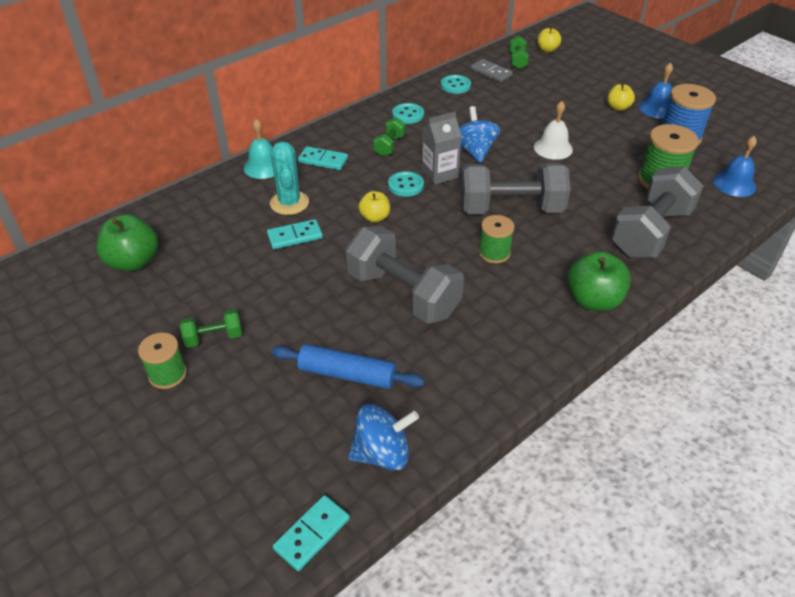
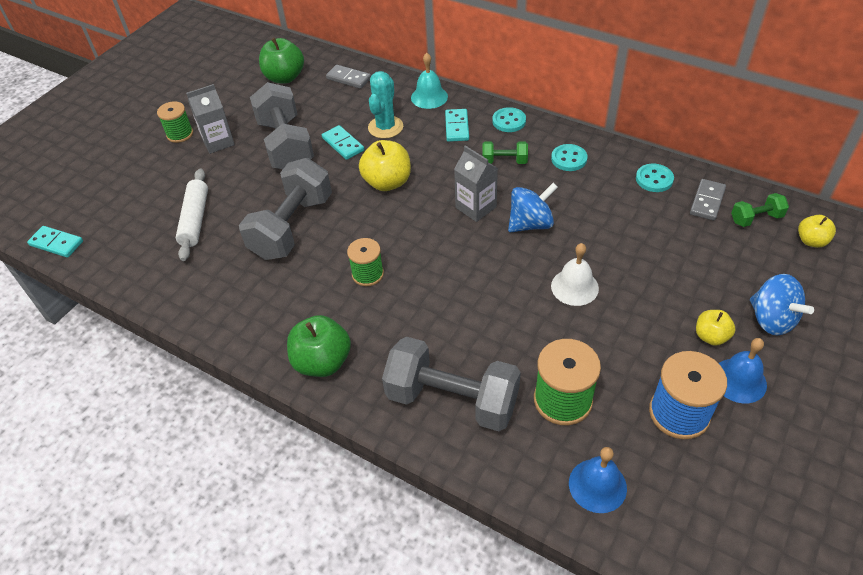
camera: 75 degrees right, 5 degrees up
(183, 213) = (348, 78): none -> grey domino
(214, 337) = (218, 142): green dumbbell -> grey carton
(289, 203) = (385, 127): turquoise cactus -> turquoise cactus turned 45 degrees counterclockwise
(347, 374) = (195, 220): blue rolling pin -> white rolling pin
(375, 217) = (387, 182): yellow apple -> yellow apple, size x1.70
(382, 453) = (123, 259): blue spinning top -> blue spinning top (771, 319)
(405, 185) = (445, 189): turquoise button -> turquoise button (509, 121)
(510, 209) = (442, 272): grey dumbbell -> grey dumbbell (286, 145)

